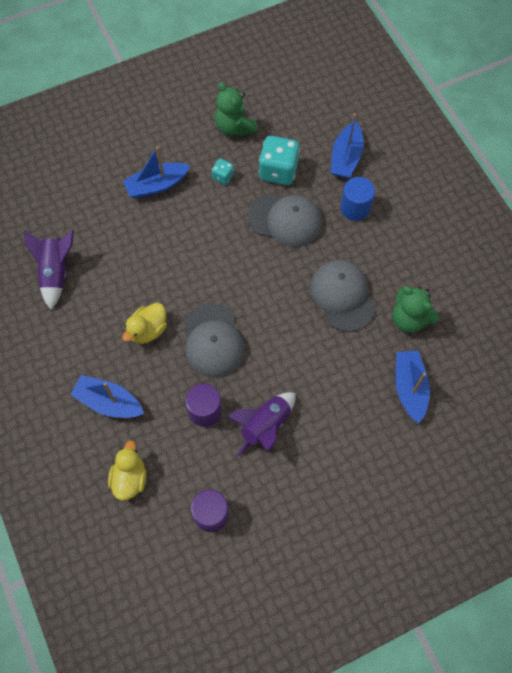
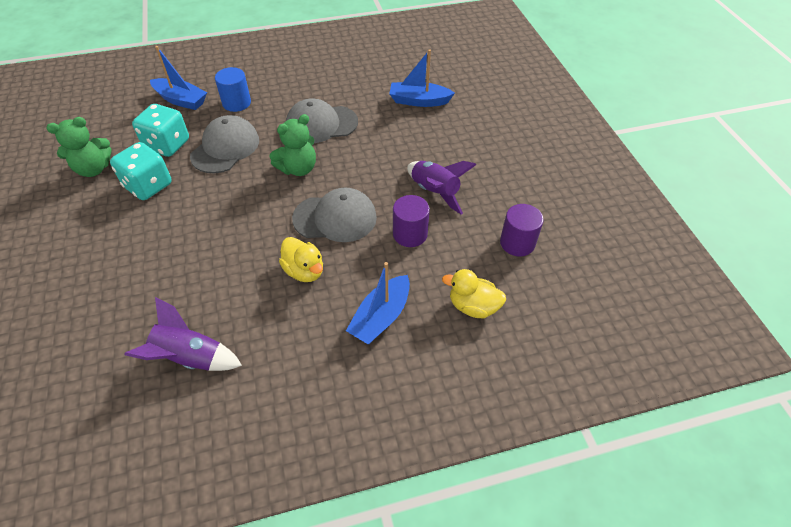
camera: 80 degrees left, 15 degrees down
(156, 185) = (125, 242): blue boat -> none
(223, 177) = (148, 186): turquoise dice -> turquoise dice, size x1.98
(409, 319) = (357, 91): green teddy bear -> green teddy bear (298, 168)

